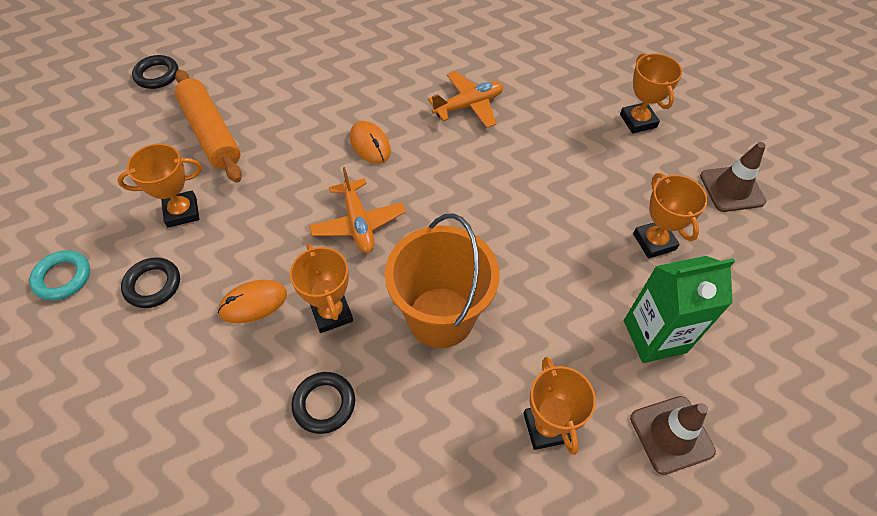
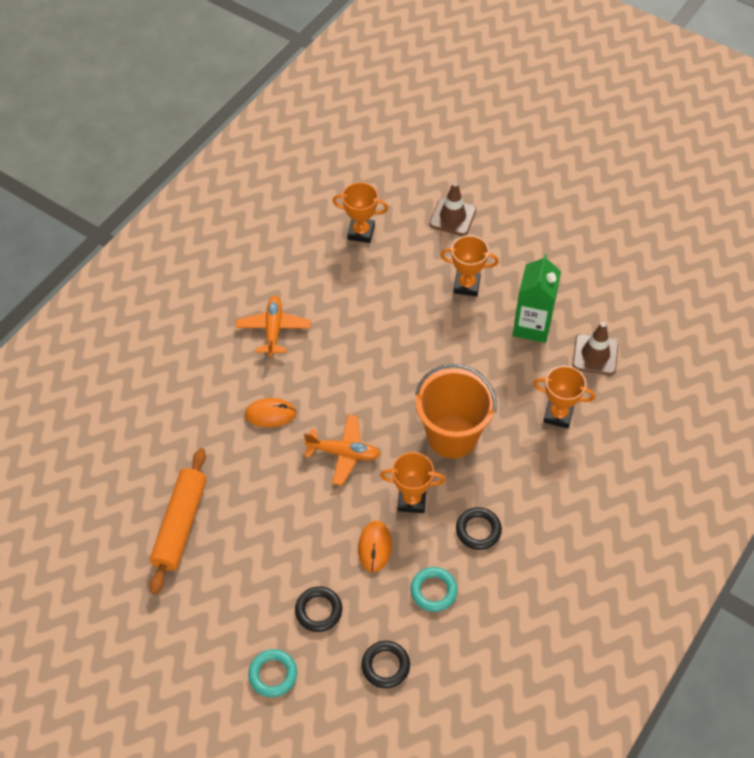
camera: 60 degrees left, 0 degrees up
(157, 75) = (73, 548): black ring -> black ring (385, 666)
(182, 212) = (257, 571): orange trophy -> none
(211, 133) = (180, 524): orange rolling pin -> orange rolling pin turned 75 degrees counterclockwise
(218, 390) = (433, 591): none -> turquoise ring

